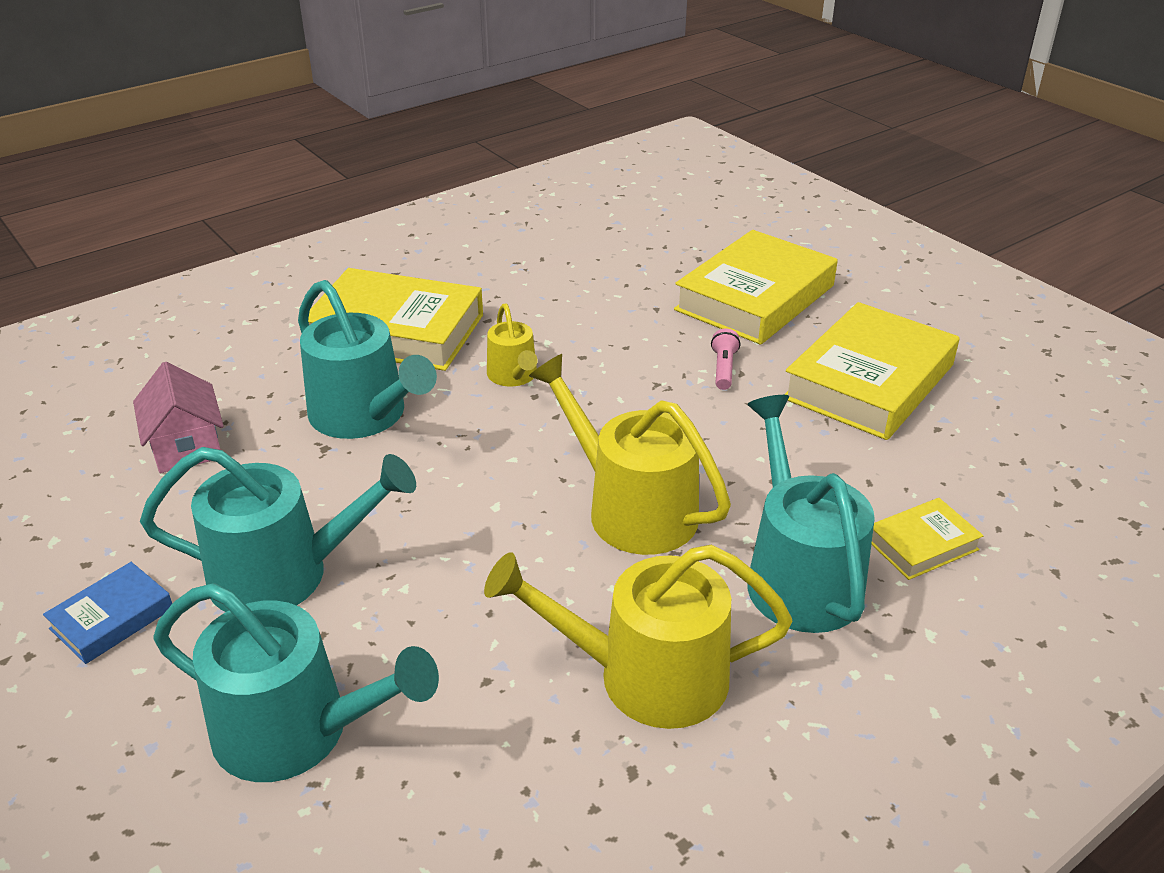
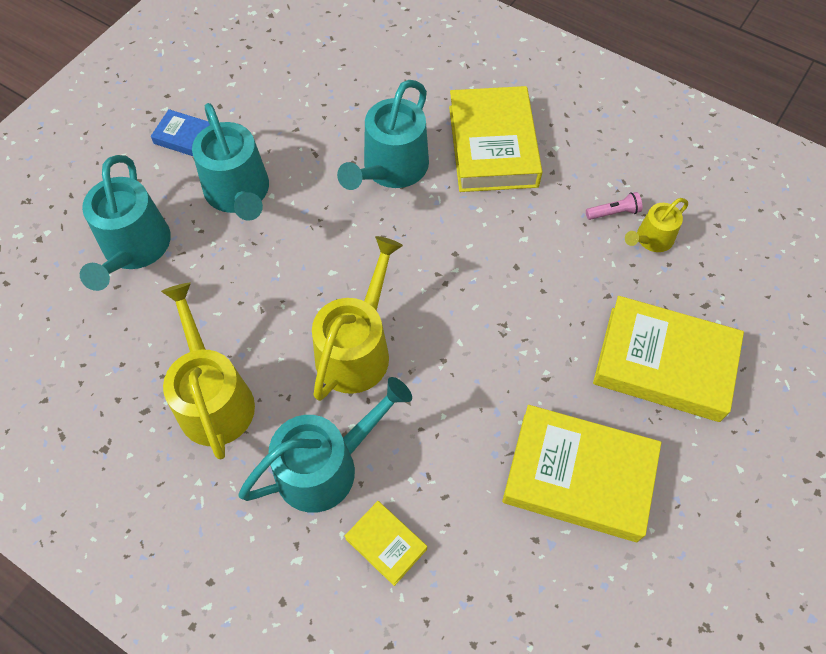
camera: 70 degrees right, 25 degrees up
(186, 446) = (326, 98): pink house -> none
(513, 376) = (472, 233): yellow watering can -> yellow watering can (651, 239)
(723, 369) = (545, 365): pink flashlight -> pink flashlight (613, 212)

